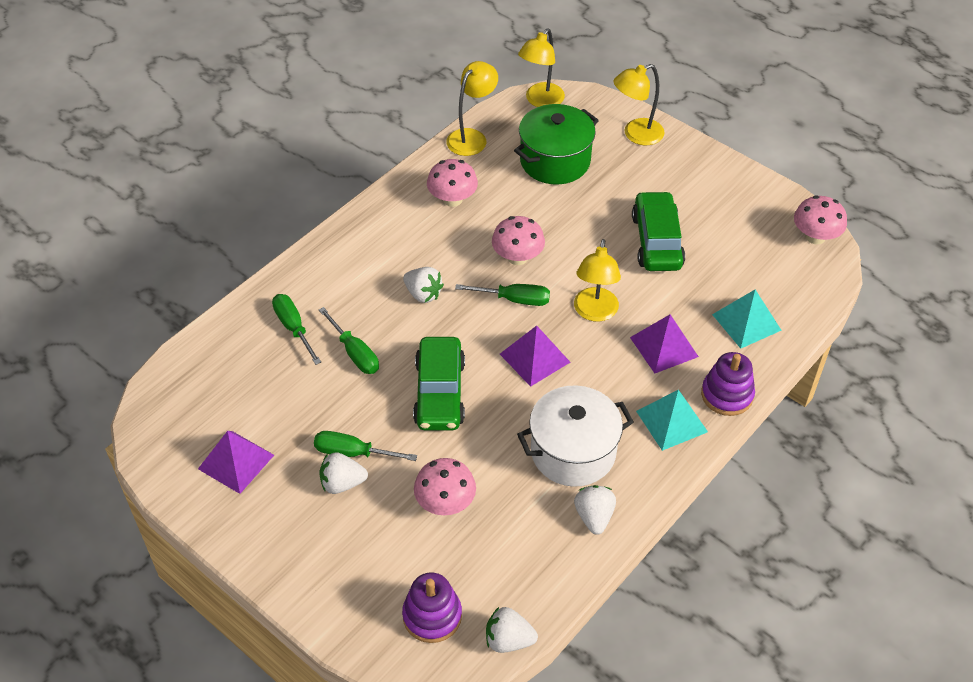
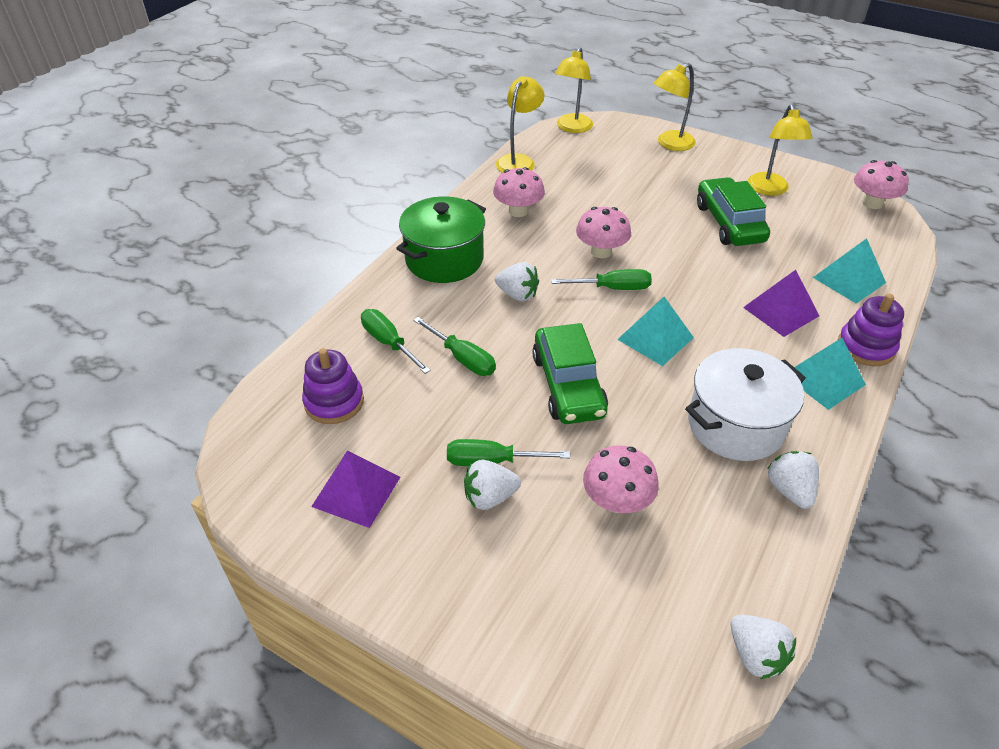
camera: 10 degrees left, 5 degrees down
(432, 616) = (650, 640): purple stacking toy -> purple stacking toy (334, 402)
(508, 640) = (755, 655): white strawberry -> white strawberry turned 120 degrees counterclockwise
(534, 358) = (655, 338): purple pyramid -> turquoise pyramid
(555, 161) = (604, 171): green pot -> green pot (444, 259)
(594, 312) = (698, 290): yellow lamp -> yellow lamp (769, 190)

